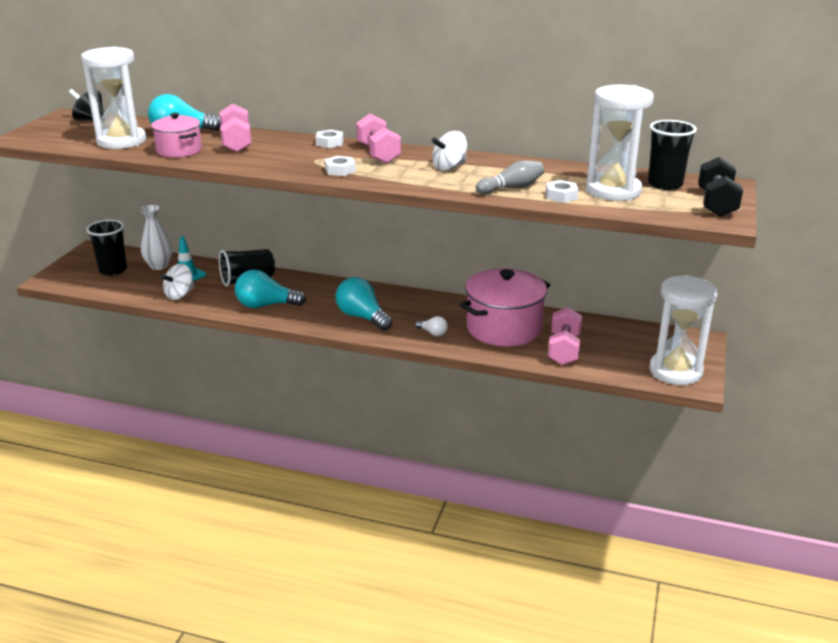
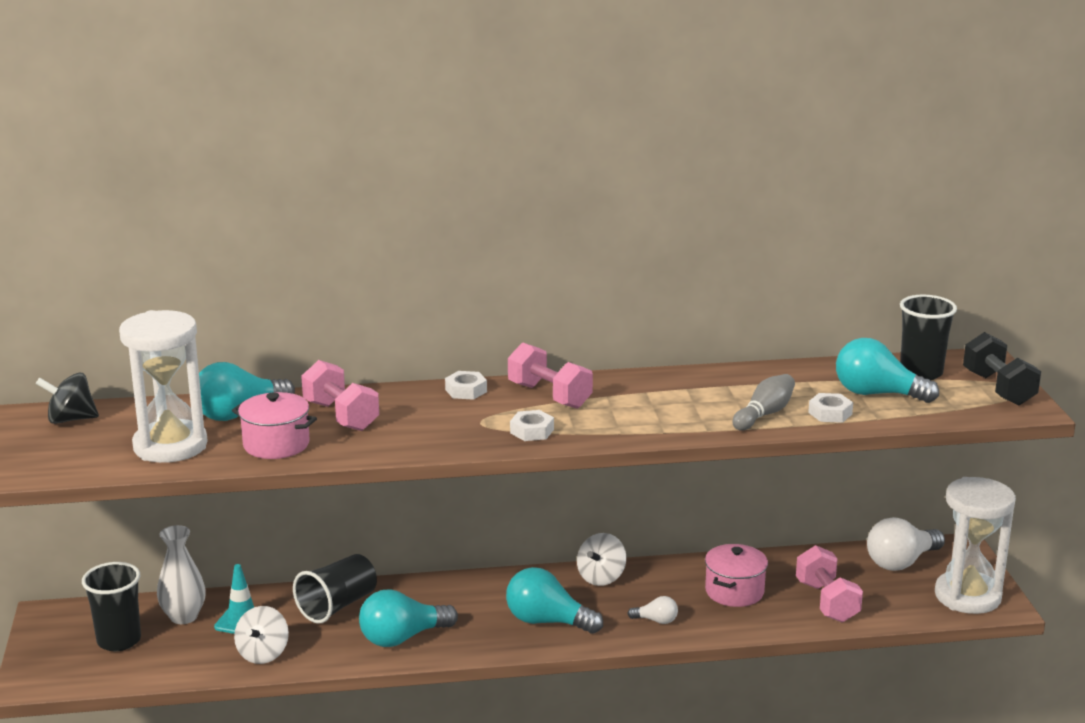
camera: 25 degrees left, 5 degrees down
(449, 167) = (659, 398): white spinning top -> white spinning top (601, 577)
(504, 328) = (734, 592): pink pot -> pink pot, size x0.58
(613, 191) = (877, 394): white hourglass -> turquoise light bulb
(644, 338) = (901, 562): none -> white light bulb

